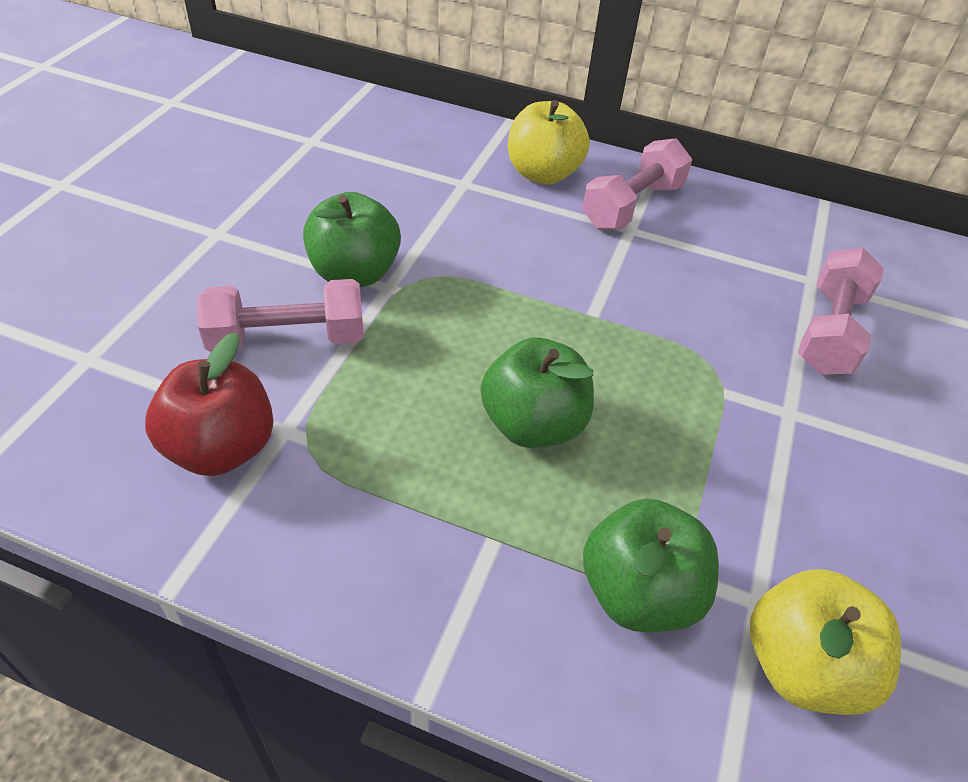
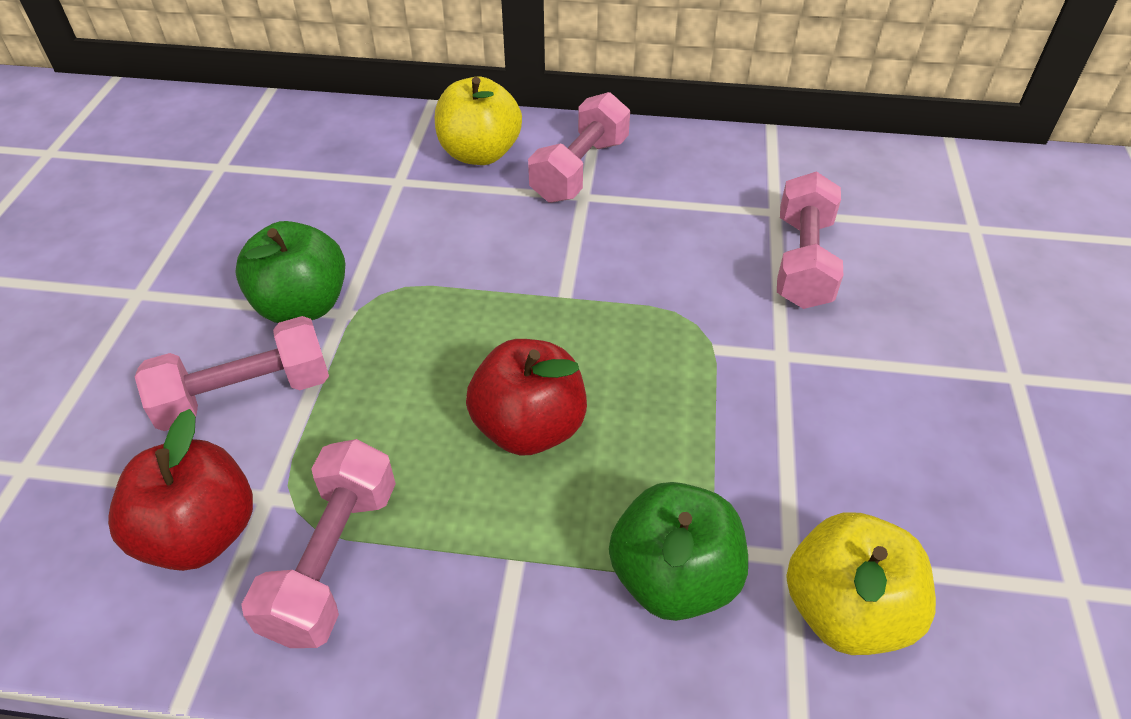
camera: 10 degrees left, 0 degrees up
(330, 499) = (333, 560): none -> pink dumbbell
(533, 424) = (529, 428): green apple -> red apple

